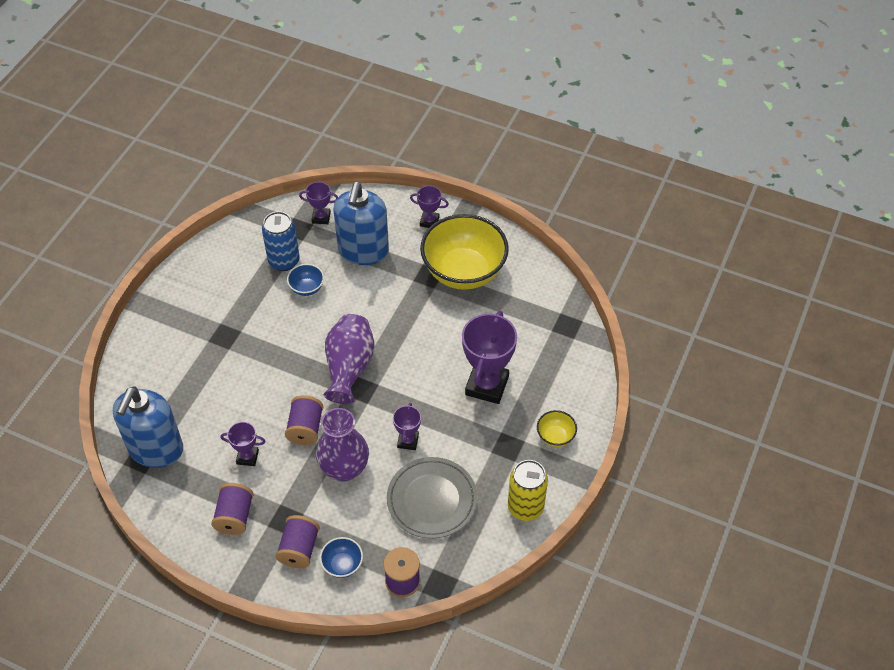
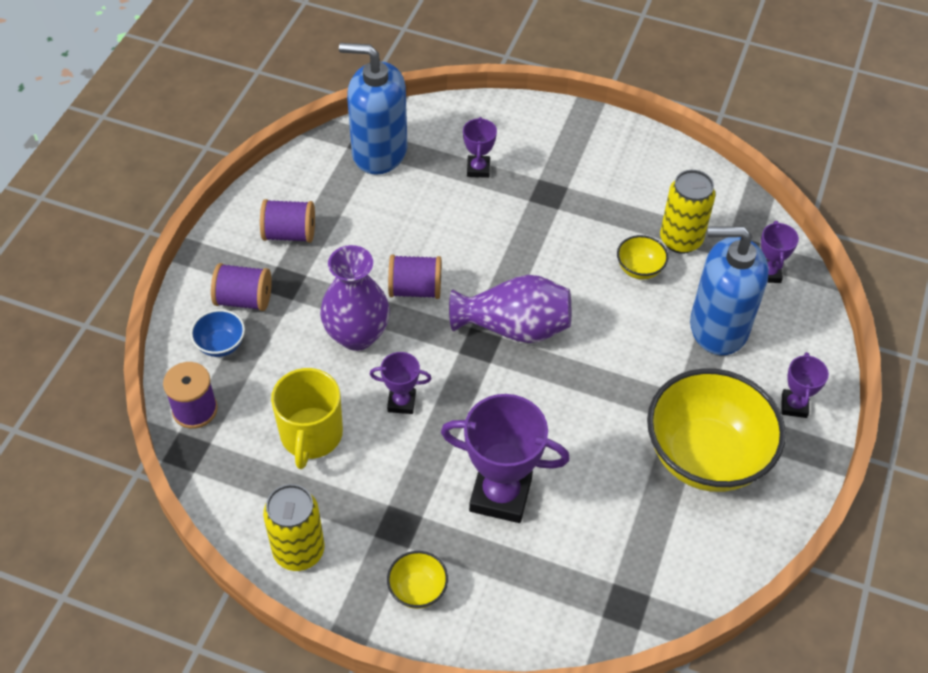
camera: 85 degrees right, 0 degrees up
(247, 457) = (371, 236): purple trophy -> purple trophy (478, 169)
(284, 261) = (680, 240): blue can -> yellow can
(307, 288) = (639, 269): blue bowl -> yellow bowl
(432, 500) = (311, 435): grey plate -> yellow mug

